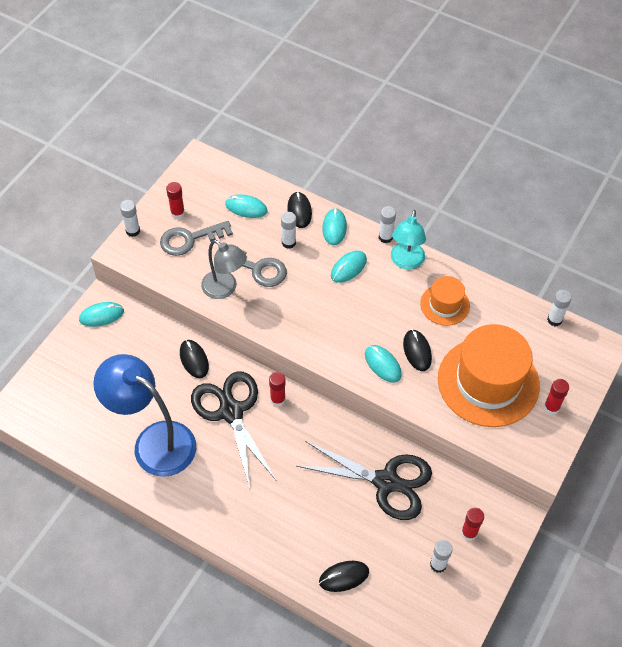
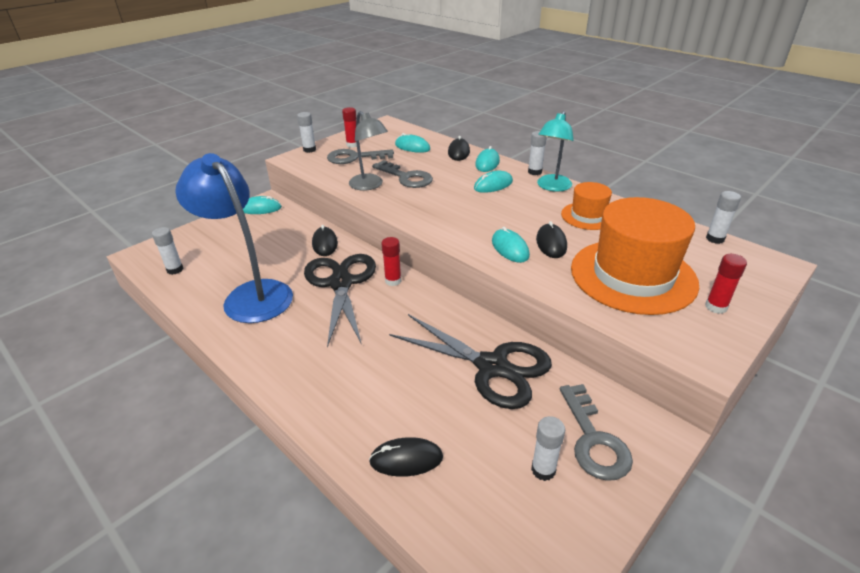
camera: 15 degrees right, 20 degrees down
(288, 243) = (441, 167): white glue stick -> white glue stick (175, 270)
(469, 533) = (593, 439): red glue stick -> grey key

